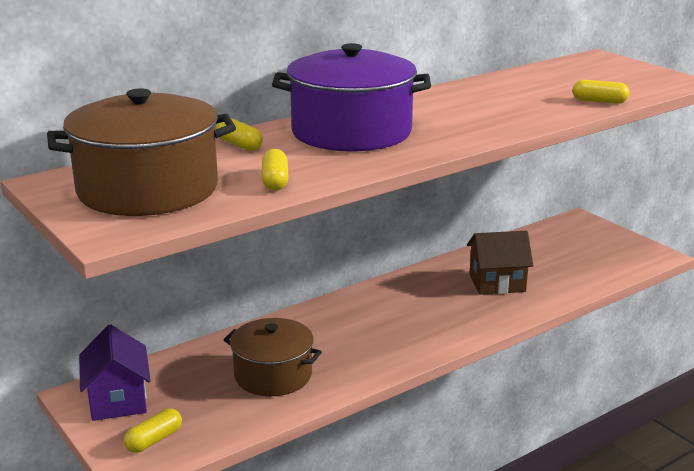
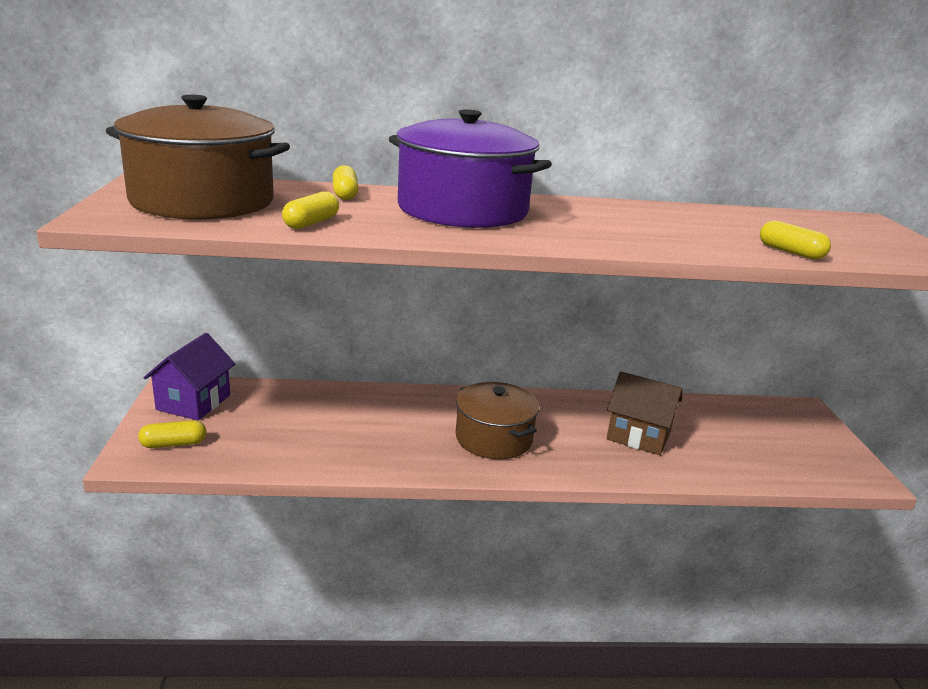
camera: 30 degrees right, 0 degrees up
(273, 375) = (329, 433): brown pot -> brown pot (493, 438)

